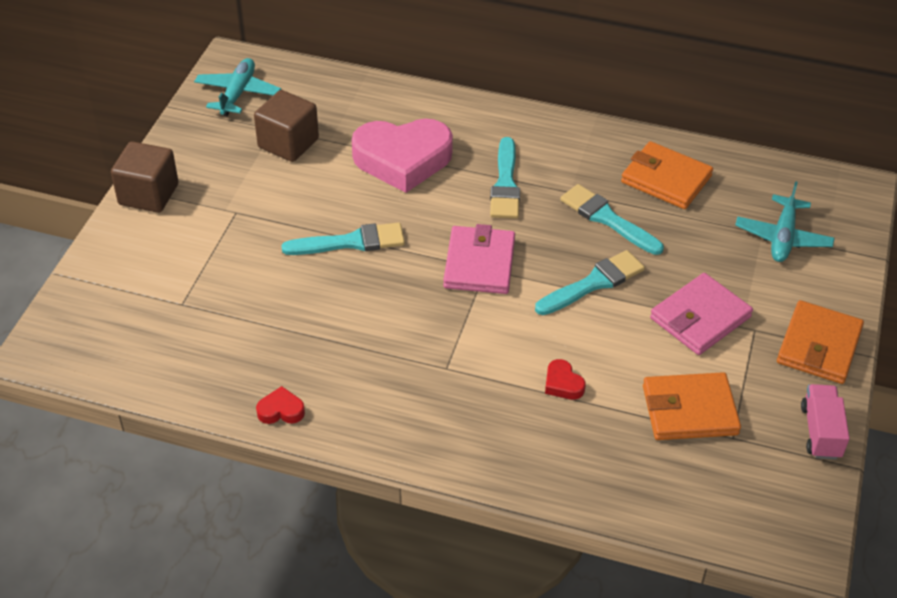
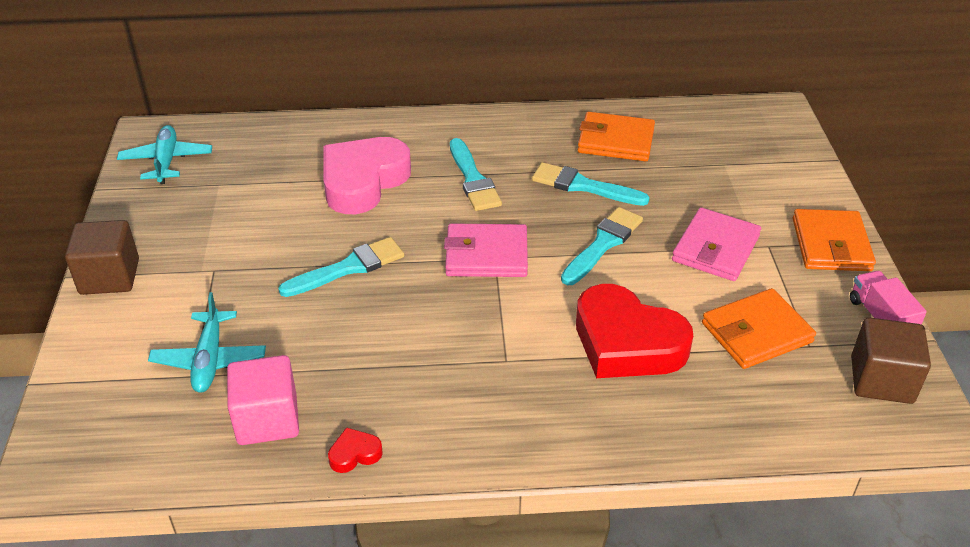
camera: 20 degrees left, 5 degrees down
(224, 360) = (267, 419): none -> pink cube
(288, 143) = (240, 194): brown cube -> brown cube (881, 380)
(402, 160) = (363, 181): pink heart -> pink heart turned 150 degrees clockwise
(479, 264) = (486, 255): pink wallet -> pink wallet turned 75 degrees counterclockwise
(563, 384) = (627, 342): red heart -> red heart, size x2.49
(782, 237) = (743, 163): turquoise plane -> turquoise plane (209, 359)

